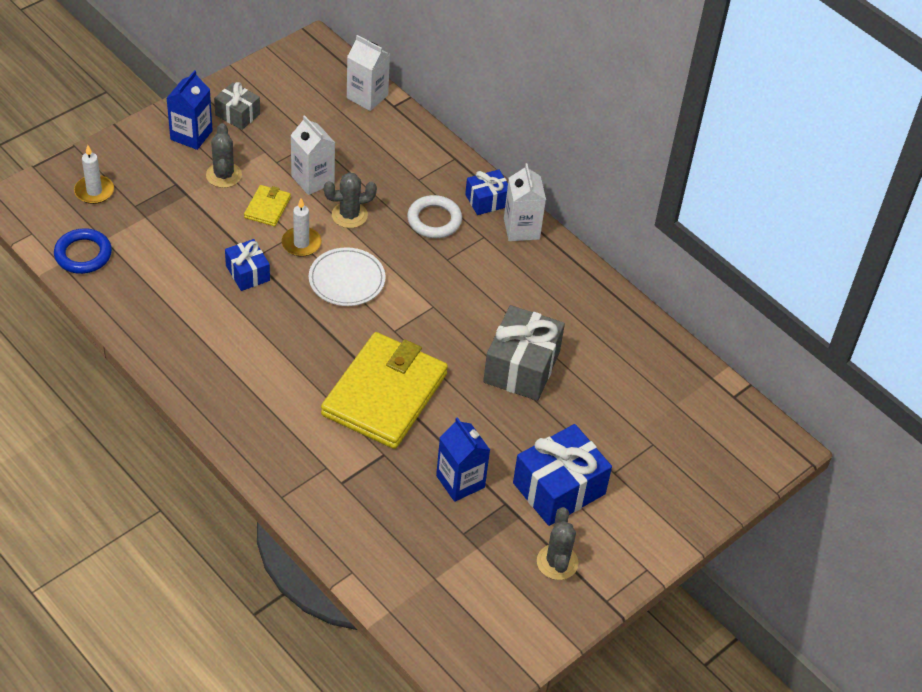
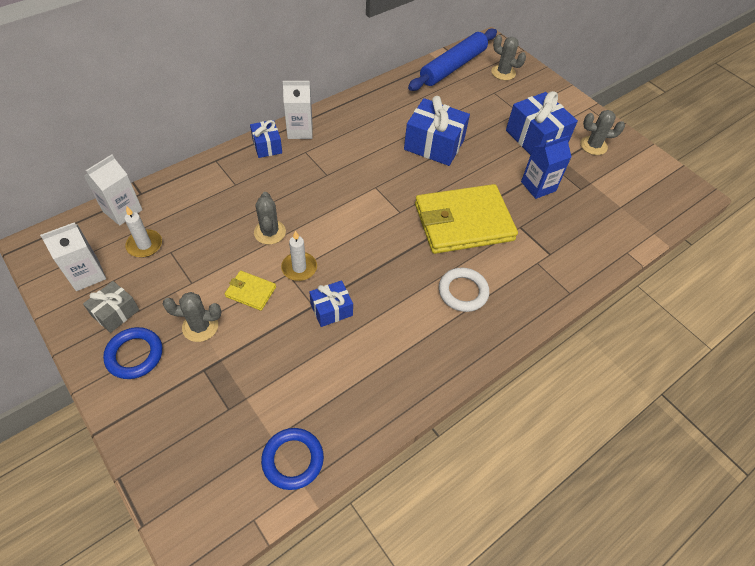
camera: 85 degrees left, 5 degrees up
(94, 191) = (199, 451): white candle -> white candle (144, 245)
(191, 135) = (134, 355): blue carton -> blue ring
(313, 180) = (221, 256): white carton -> white carton (87, 274)
(347, 280) = (344, 238): white plate -> none
(384, 394) = (463, 222): yellow wallet -> yellow wallet turned 45 degrees counterclockwise
(434, 220) = (283, 178): white ring -> white ring (463, 292)
(521, 367) = (434, 145): grey gift -> blue gift
(702, 394) = (453, 67): none -> blue rolling pin
(705, 459) = (503, 73): none -> grey cactus

